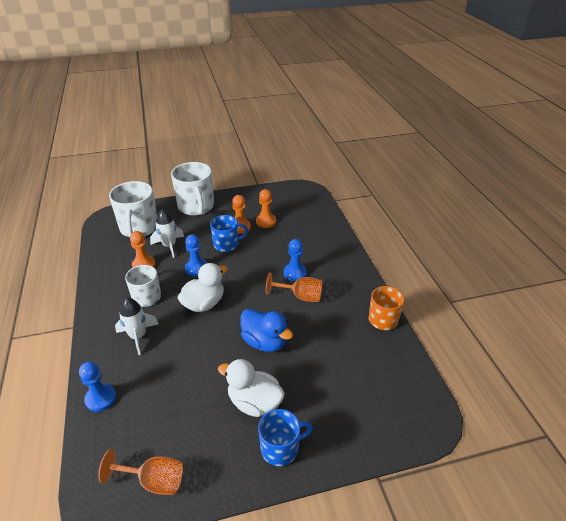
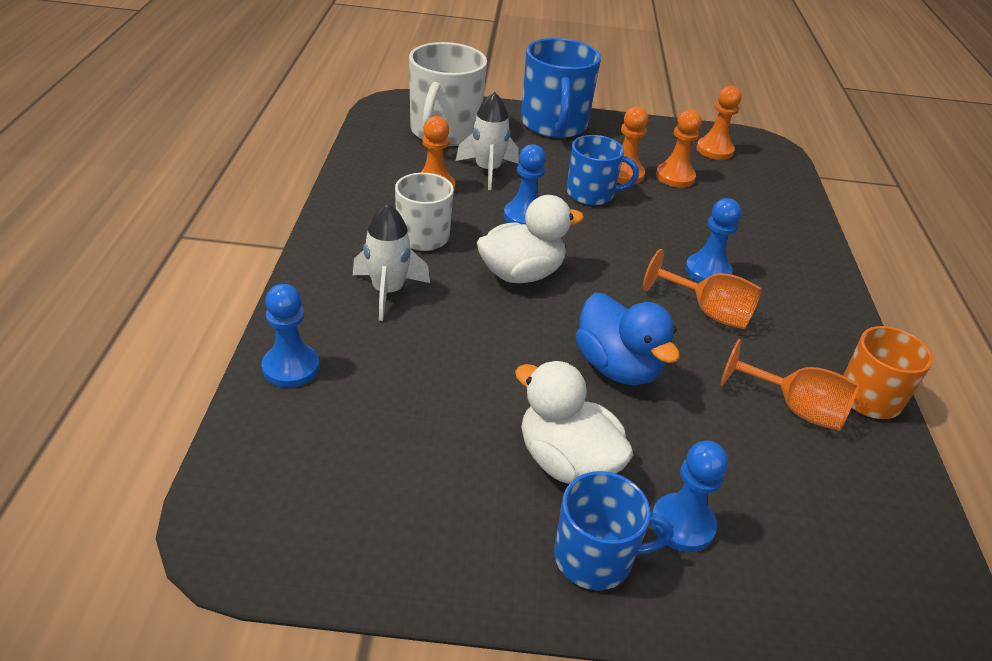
camera: 15 degrees right, 0 degrees up
(154, 481) = (338, 530): orange goblet -> orange goblet (795, 409)
(196, 207) = (554, 125): white mug -> blue mug
(281, 199) = (714, 150): none -> orange pawn
(315, 416) = (682, 524): none -> blue pawn

